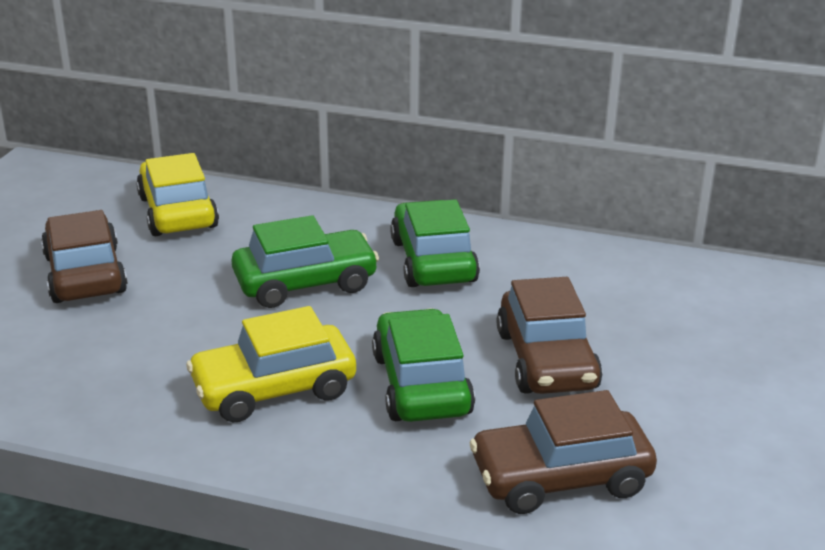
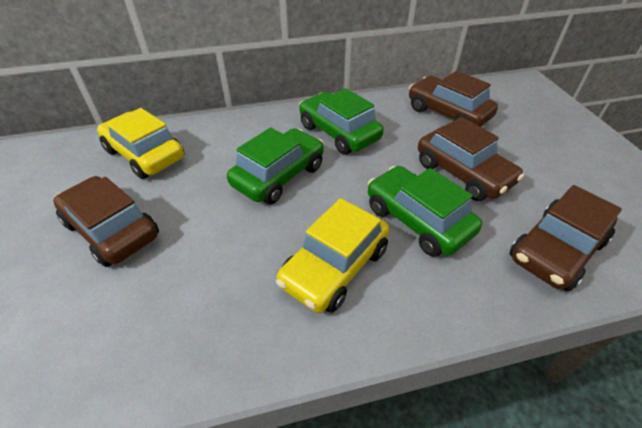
camera: 30 degrees left, 15 degrees up
(621, 286) = (448, 113): none -> brown car

